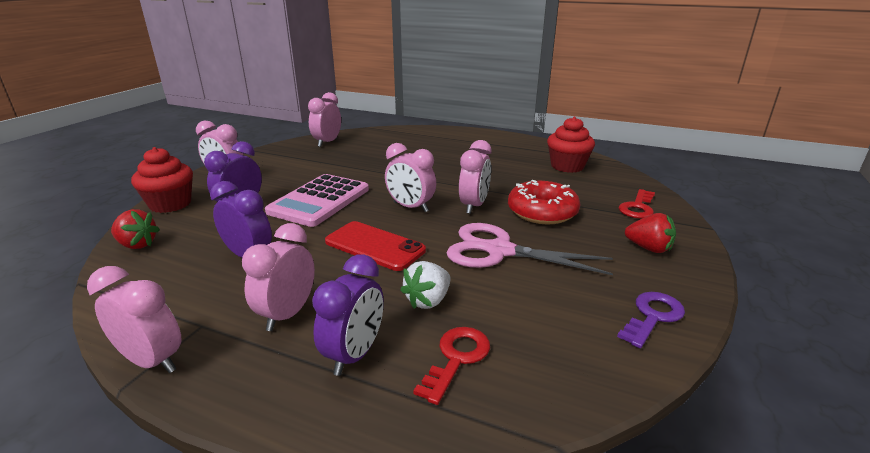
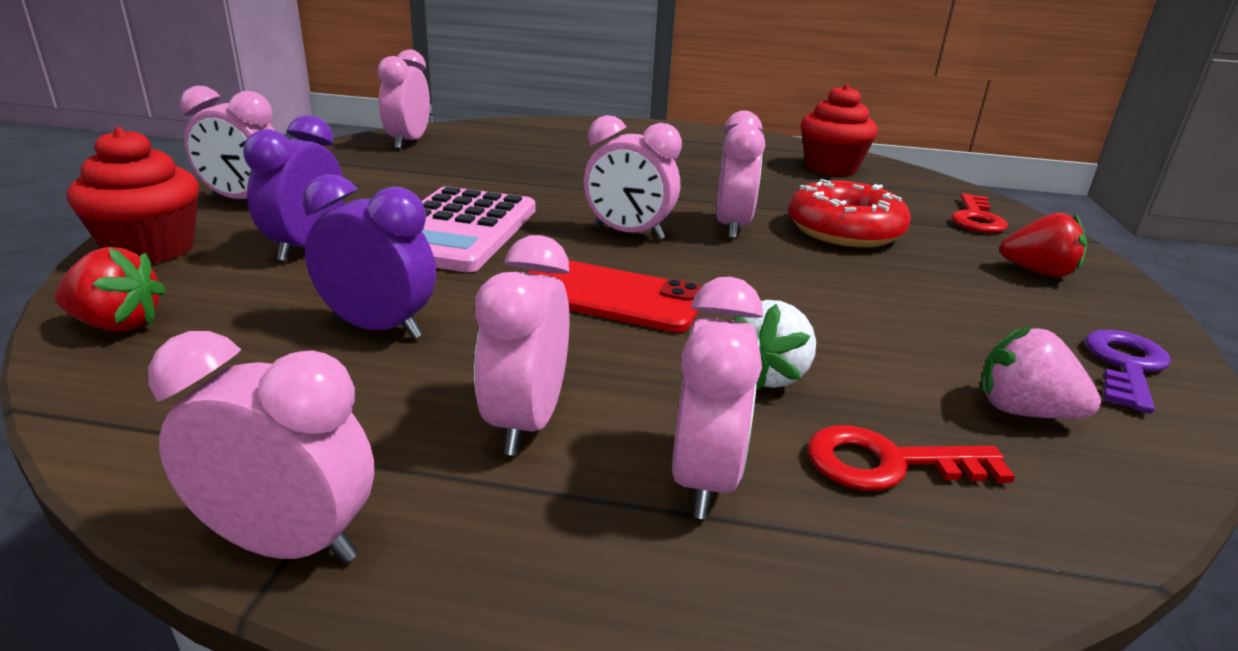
camera: 15 degrees left, 0 degrees up
(354, 354) = (705, 478): purple clock -> pink clock
(456, 358) = (888, 463): red key -> red key turned 105 degrees counterclockwise
(499, 251) = (823, 290): pink scissors -> none
(560, 338) = (1023, 411): none -> pink strawberry

